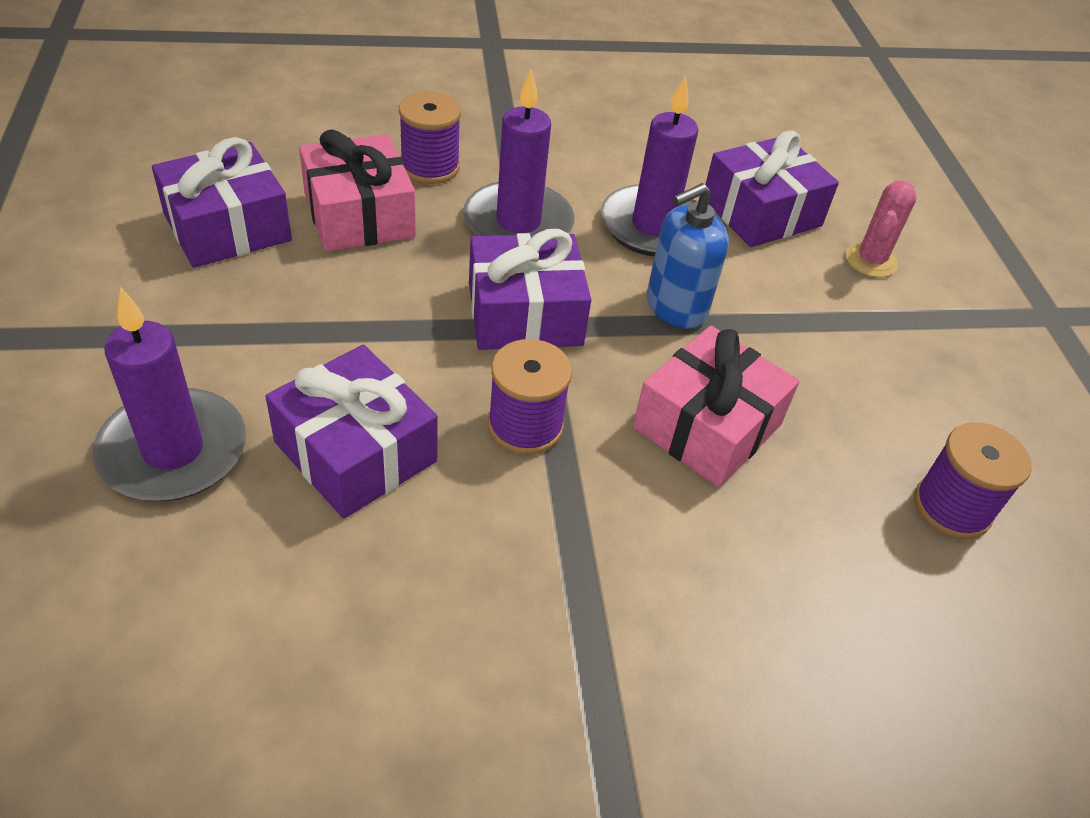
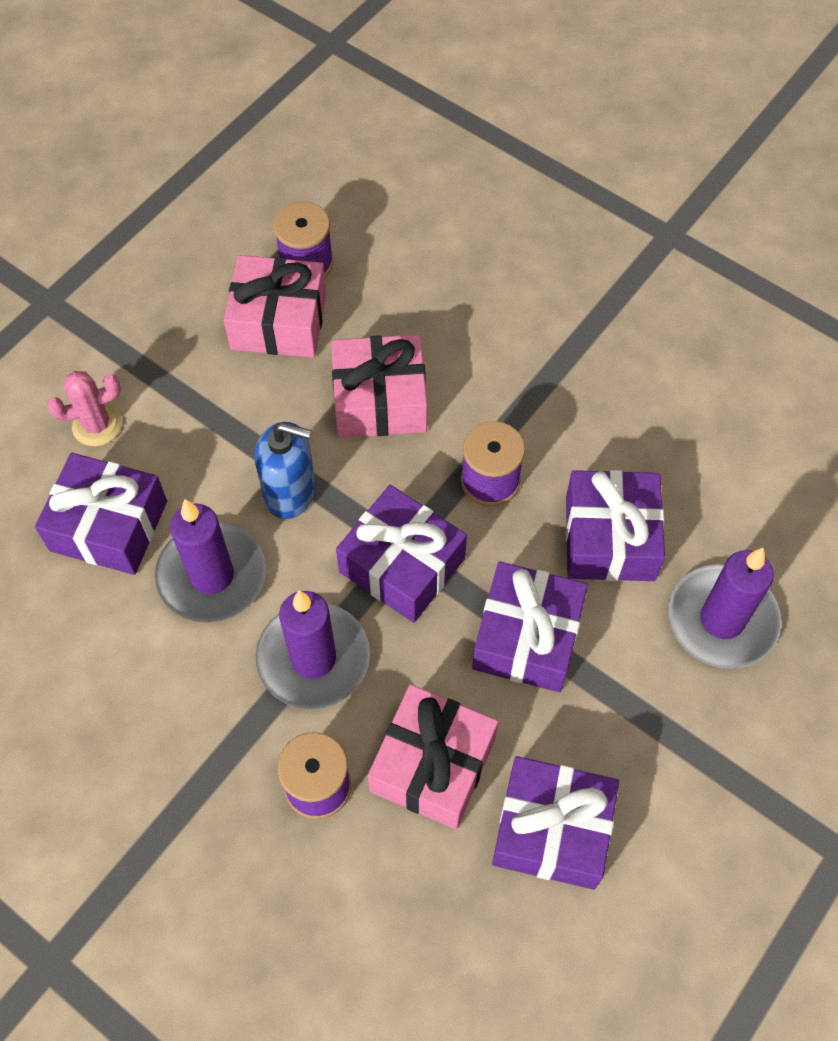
camera: 130 degrees left, 15 degrees up
(362, 327) = (527, 637): none -> purple gift
(885, 431) = (279, 321): none -> pink gift

